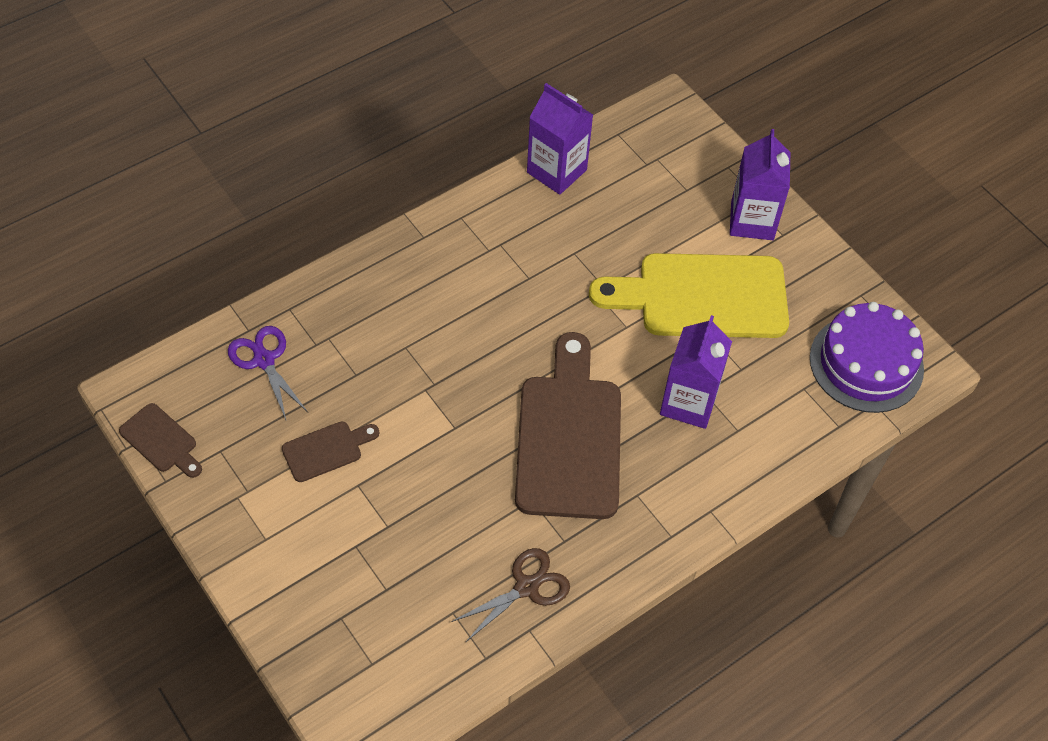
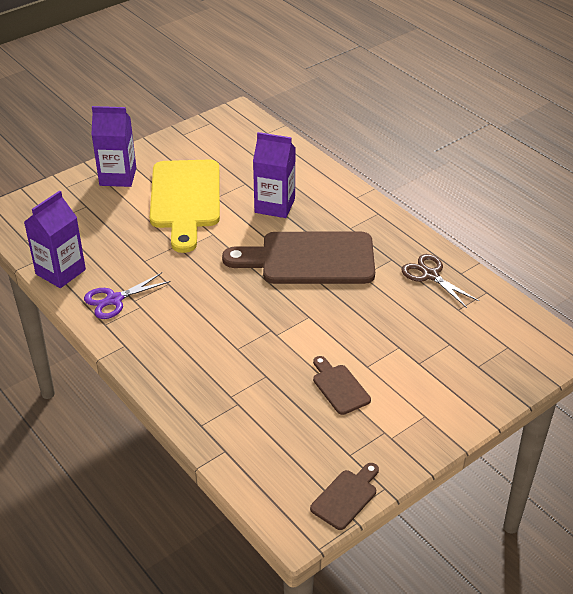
camera: 90 degrees left, 15 degrees down
(264, 360) = (256, 436): purple scissors -> purple scissors (114, 300)
(866, 363) = (237, 134): purple cake -> none

